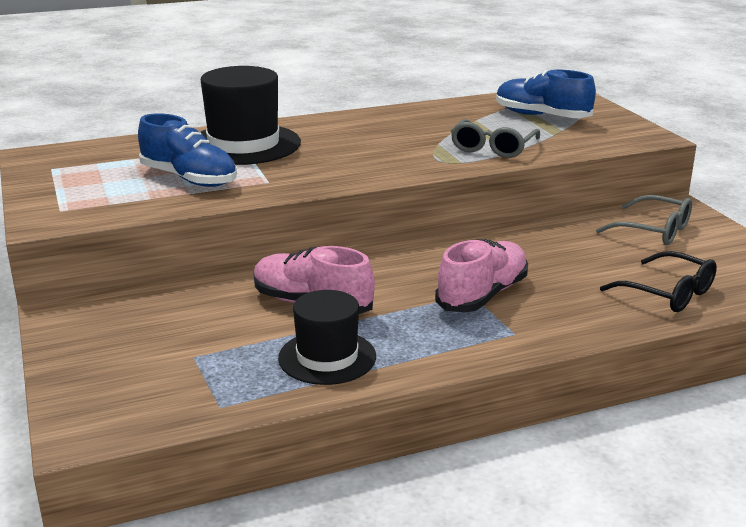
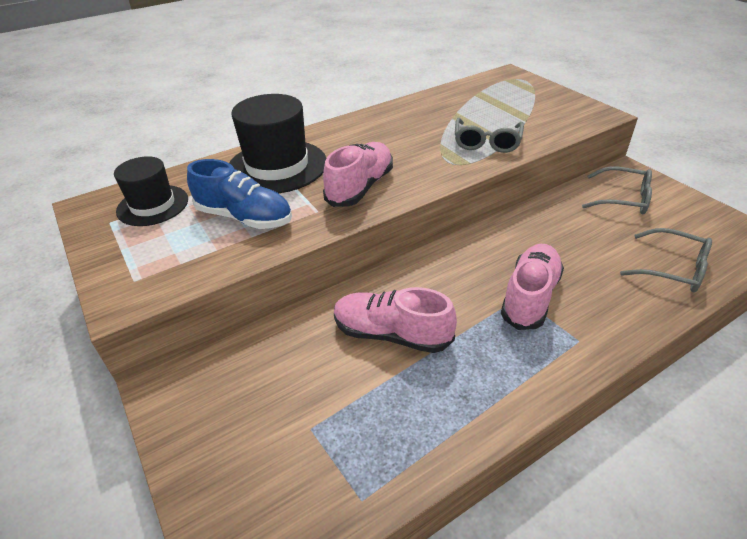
camera: 10 degrees left, 15 degrees up
(324, 169) = (360, 187): none -> pink shoe
(327, 357) = (434, 405): black hat -> black hat (153, 205)
(542, 116) = (505, 102): blue shoe -> none
(668, 293) = (673, 269): black glasses -> grey glasses

